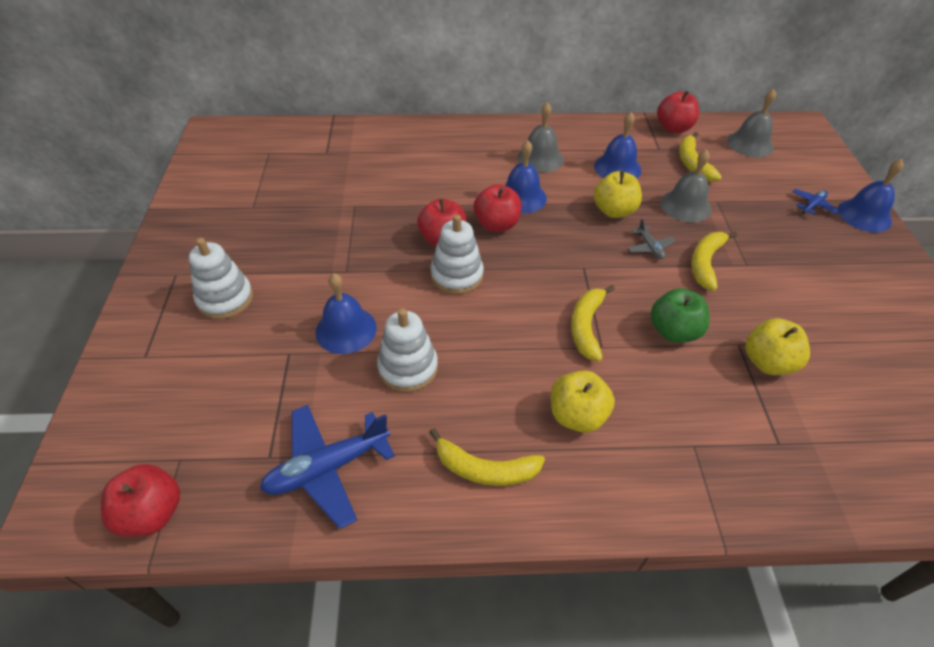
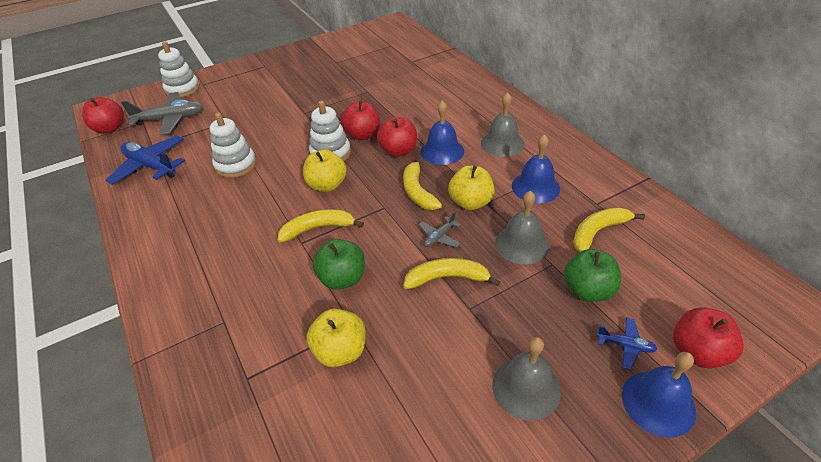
camera: 65 degrees right, 5 degrees down
(213, 419) = (170, 119): none -> grey plane
(225, 299) = (255, 86): white stacking toy -> white stacking toy (182, 89)
(346, 329) = (255, 132): blue bell -> none
(484, 469) = (168, 223): yellow banana -> yellow banana (417, 191)
(577, 415) = (227, 250): yellow apple -> yellow apple (327, 185)
(673, 128) = (645, 203): red apple -> red apple (698, 352)
(750, 144) = (689, 267): grey bell -> grey bell (526, 388)
(753, 197) = (587, 290): none -> green apple

